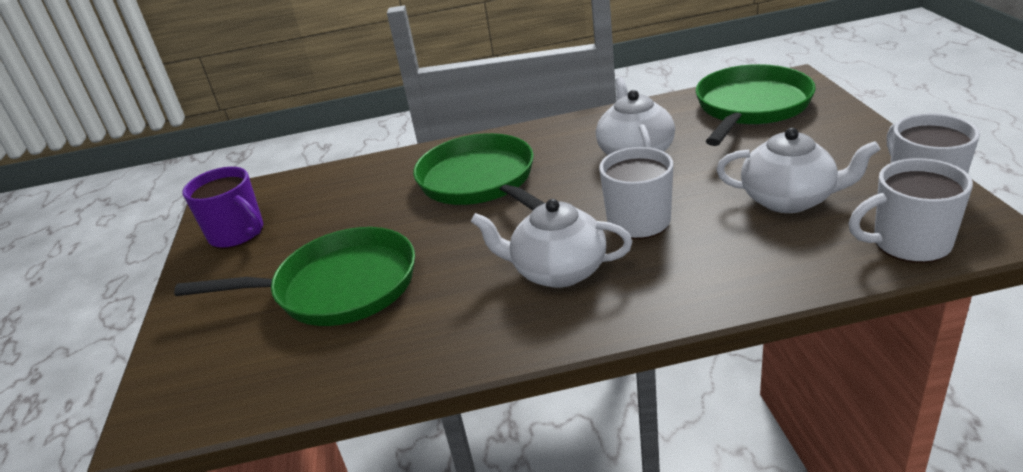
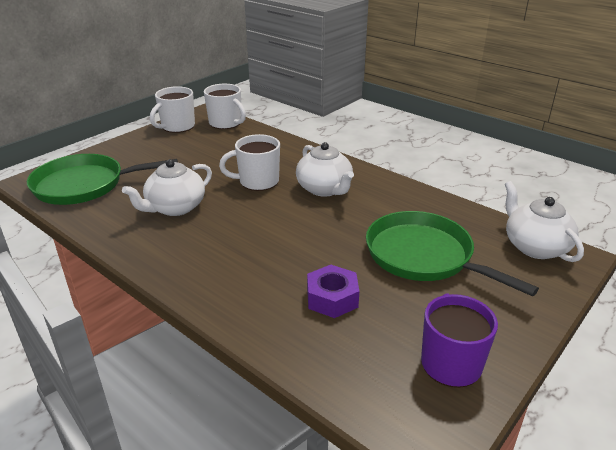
camera: 135 degrees left, 0 degrees up
(376, 204) = (332, 298): none -> purple nut
(480, 181) = (257, 259): green pan -> none
(789, 199) = (205, 150): white teapot -> white teapot (535, 247)

